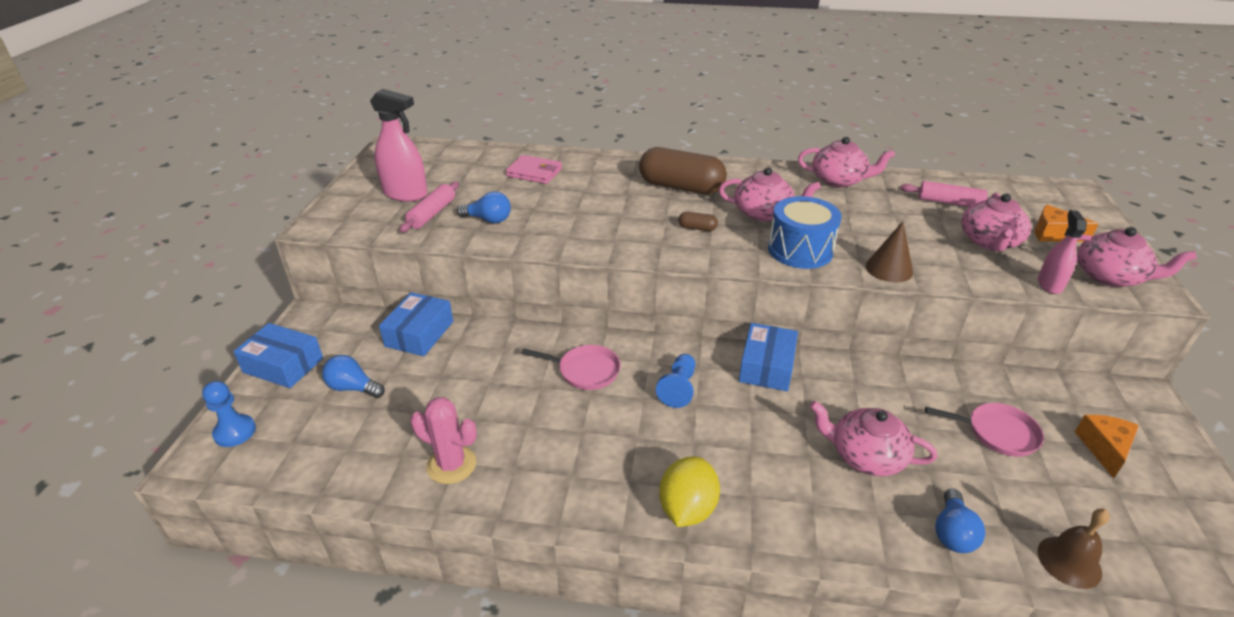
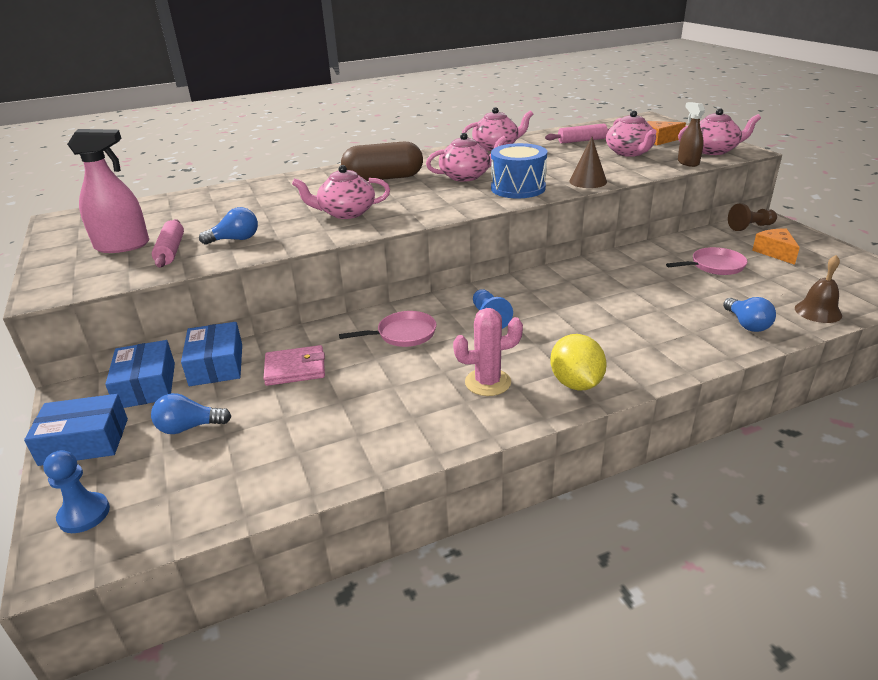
camera: 30 degrees left, 5 degrees down
(451, 465) = (354, 439): pink cactus -> pink cactus (488, 382)
(534, 172) = (241, 200): pink wallet -> pink wallet (295, 369)
(697, 228) = (427, 197): brown capsule -> none
(766, 366) = (538, 283): blue box -> blue box (146, 385)
(866, 456) = (655, 306): pink teapot -> pink teapot (346, 213)
(1049, 284) = (688, 163): pink spray bottle -> brown spray bottle
(1110, 396) = (750, 227): none -> brown pawn

